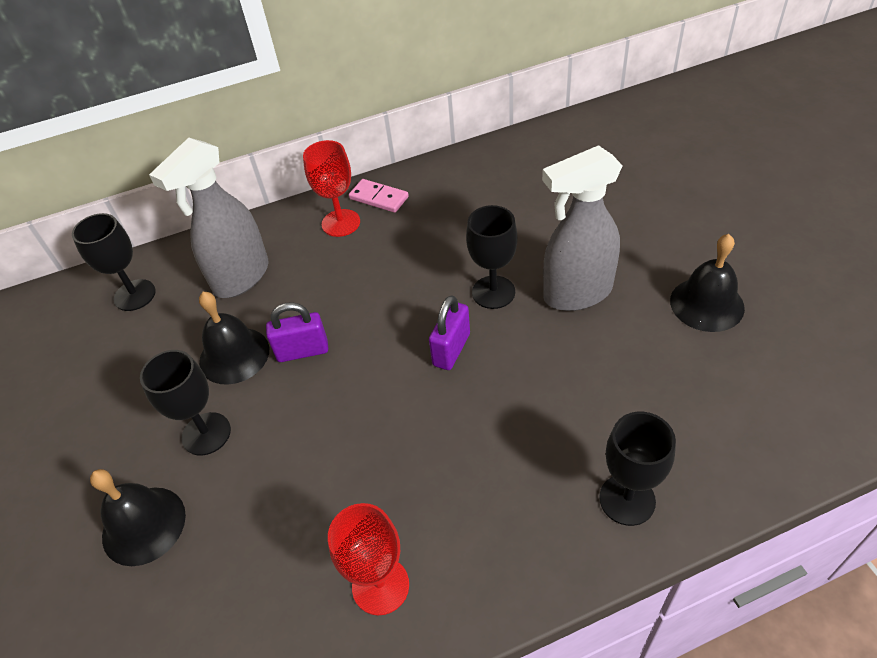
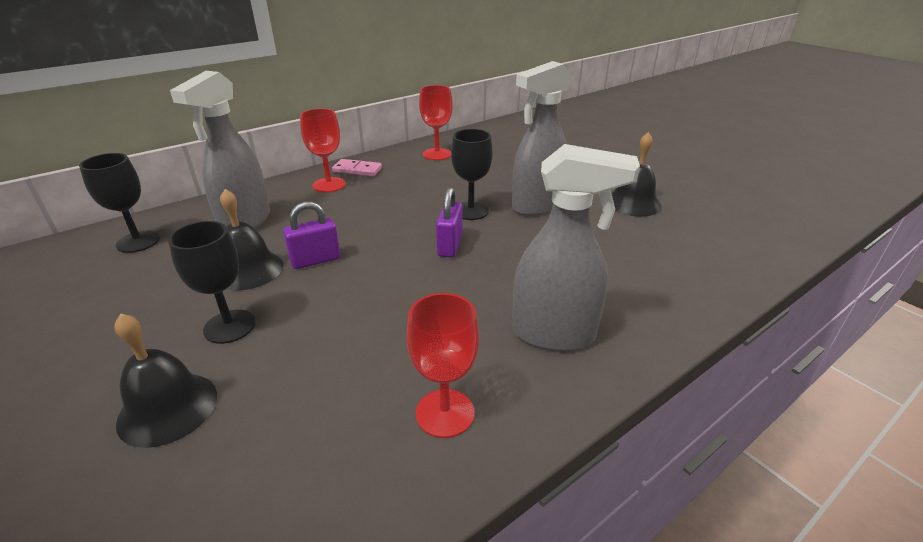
camera: 20 degrees left, 15 degrees down
(483, 176) = (437, 154): none -> red goblet
(523, 507) = (554, 334): none -> grey spray bottle
(627, 499) = (637, 317): black goblet -> none

